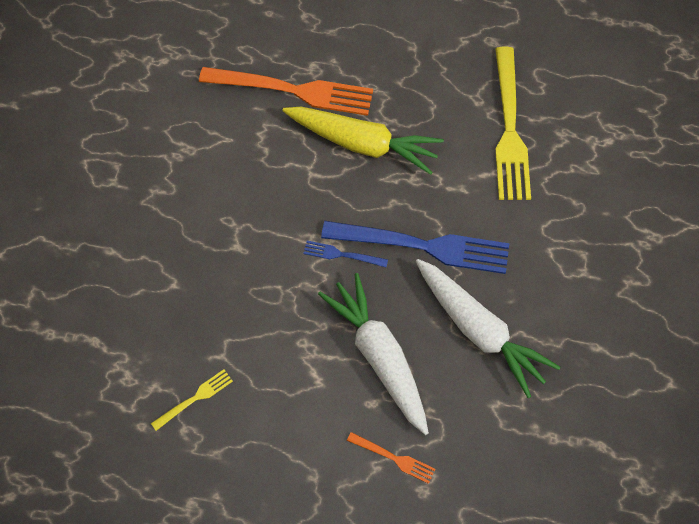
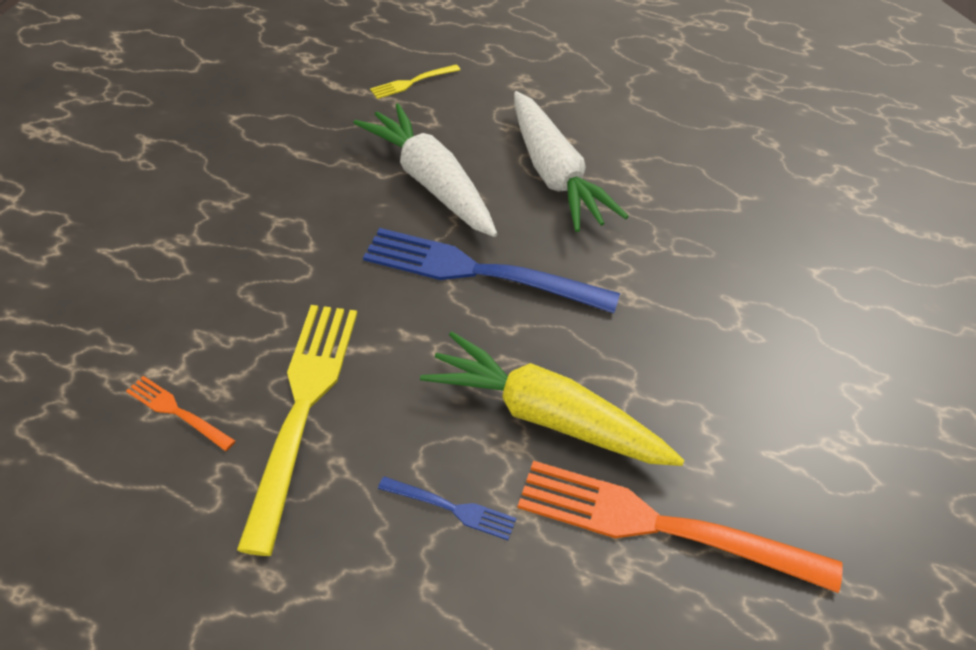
camera: 175 degrees left, 15 degrees down
(195, 398) = (767, 165): yellow fork -> yellow fork (412, 82)
(341, 255) = (591, 276): blue fork -> blue fork (452, 508)
(394, 458) = (549, 100): orange fork -> orange fork (176, 412)

